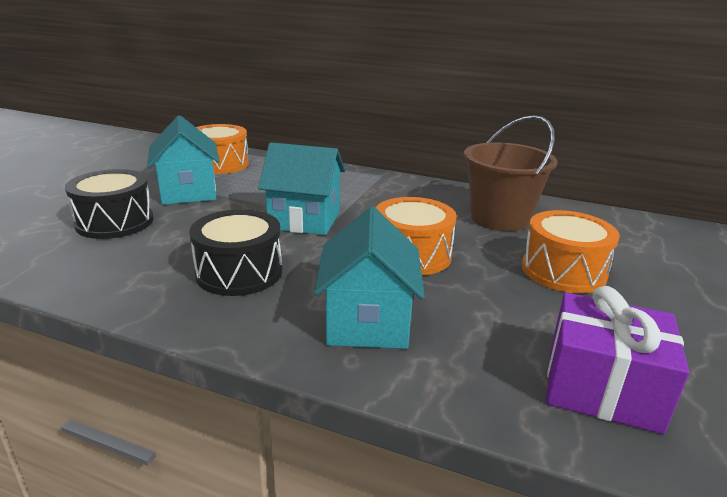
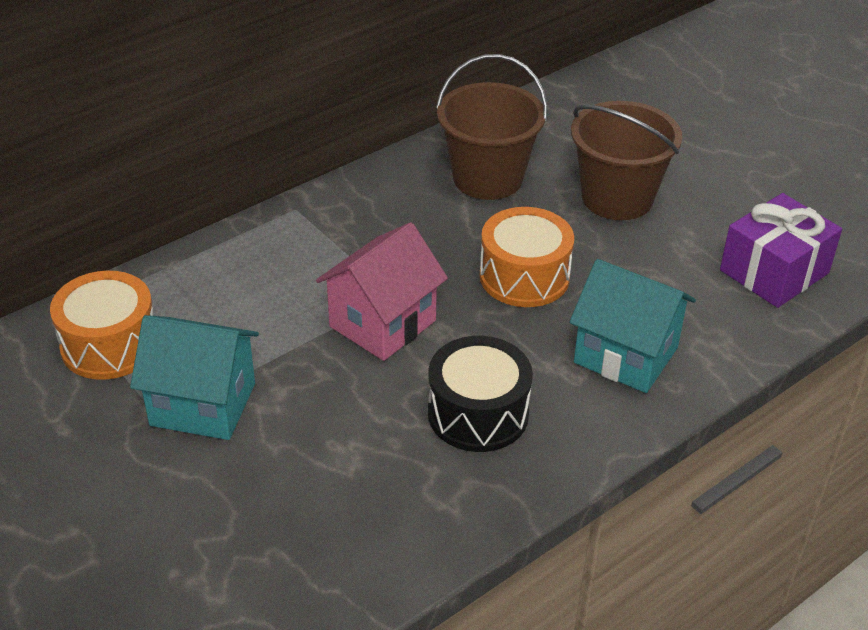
camera: 60 degrees left, 15 degrees up
(115, 222) = (256, 497): black drum -> none
(304, 220) = (382, 323): turquoise house -> pink house
(563, 271) = (617, 198): orange drum -> brown bucket

